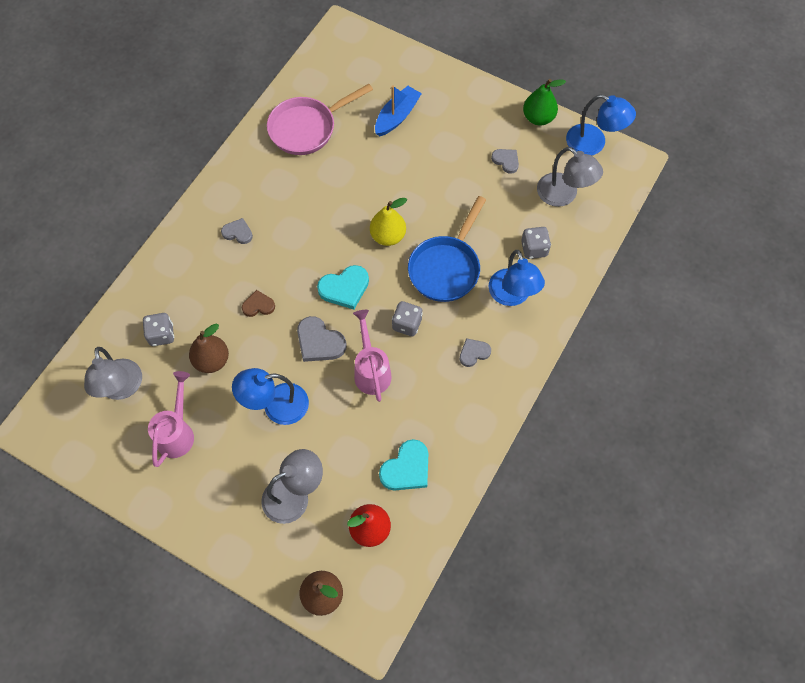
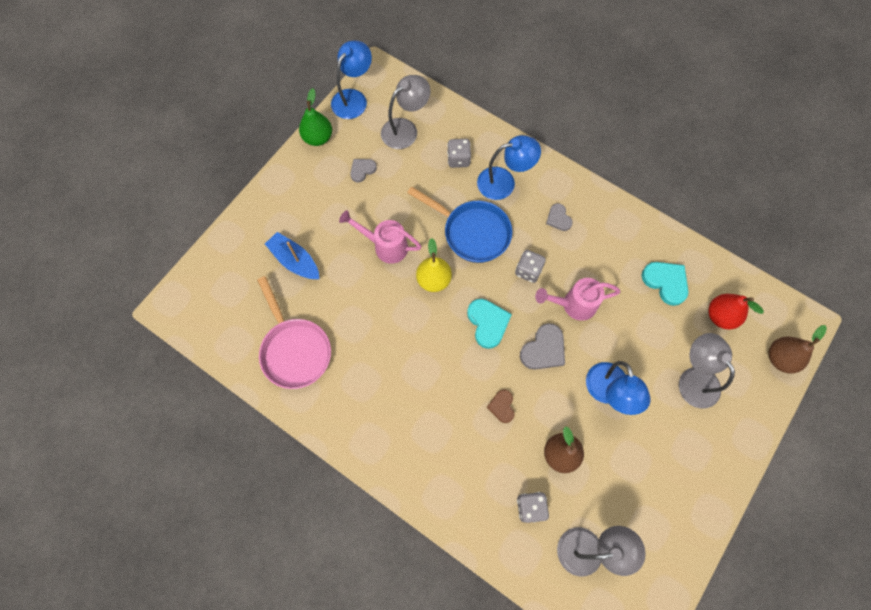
camera: 85 degrees left, 5 degrees up
(177, 432) = (636, 489): pink watering can -> pink watering can (385, 246)
(238, 232) = (416, 426): grey heart -> none

